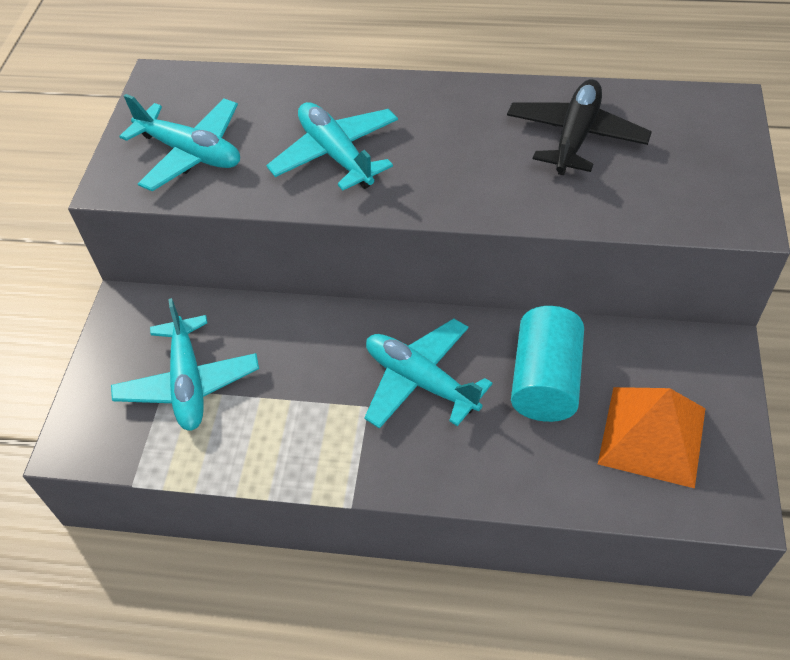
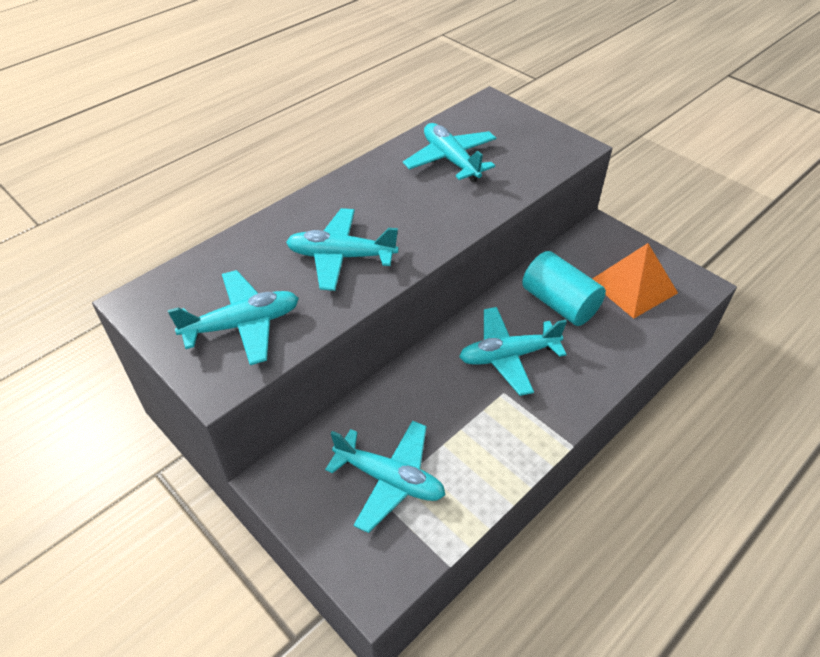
camera: 55 degrees left, 5 degrees down
(575, 136) = (451, 160): black plane -> turquoise plane

